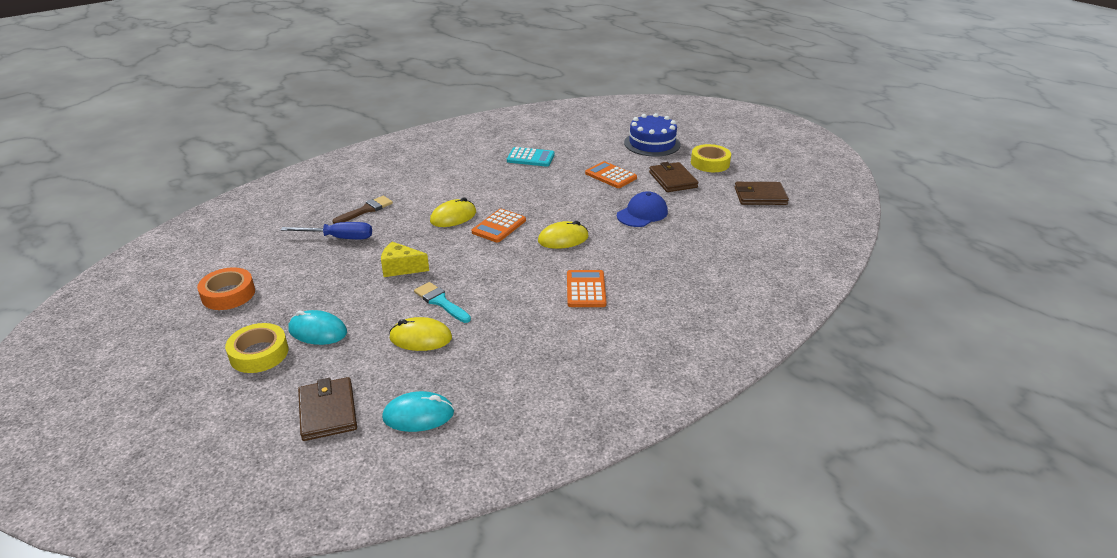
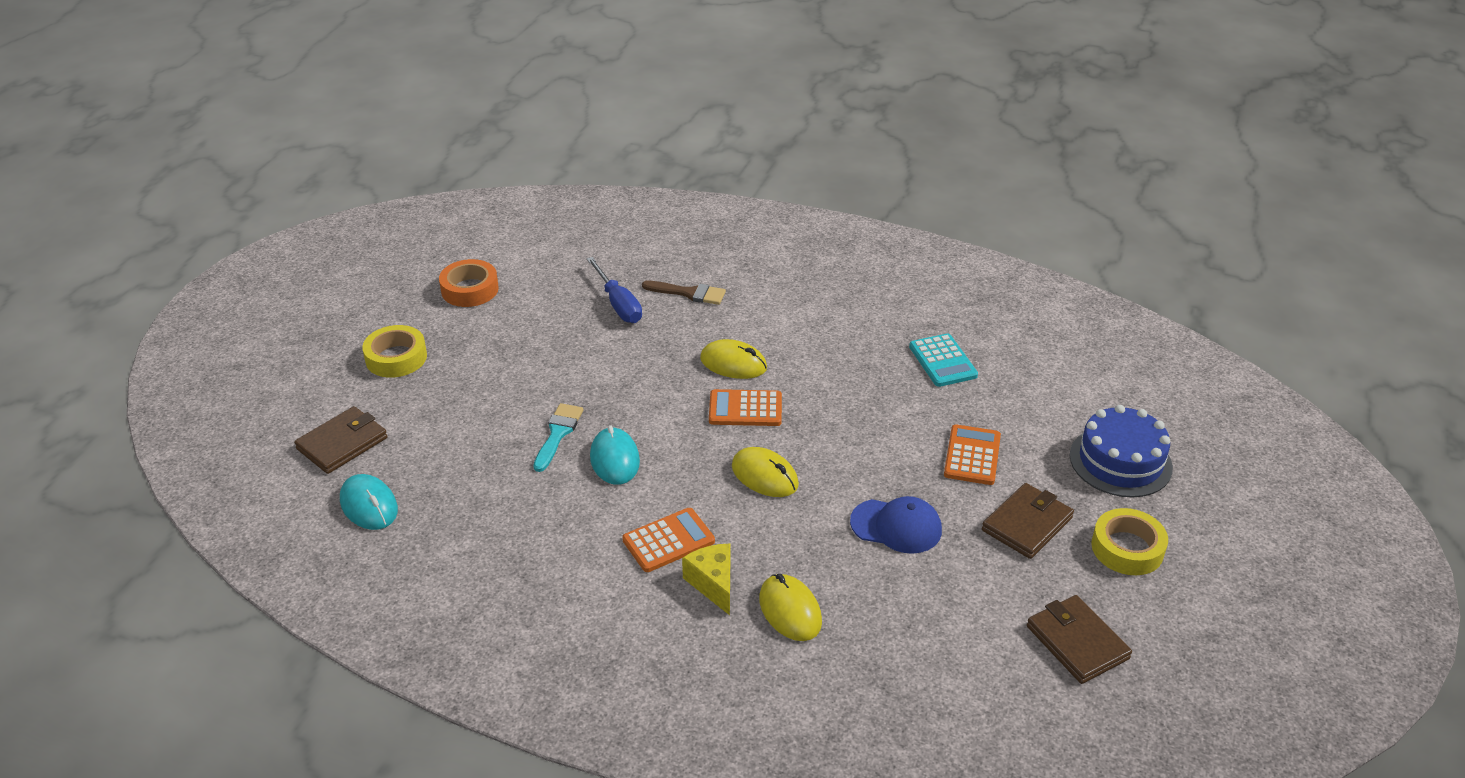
camera: 60 degrees right, 5 degrees up
(318, 331) = (451, 375): turquoise mouse -> turquoise mouse (614, 459)
(401, 268) = (597, 375): yellow cheese -> yellow cheese (713, 584)
(420, 338) = (486, 449): yellow mouse -> yellow mouse (790, 610)

